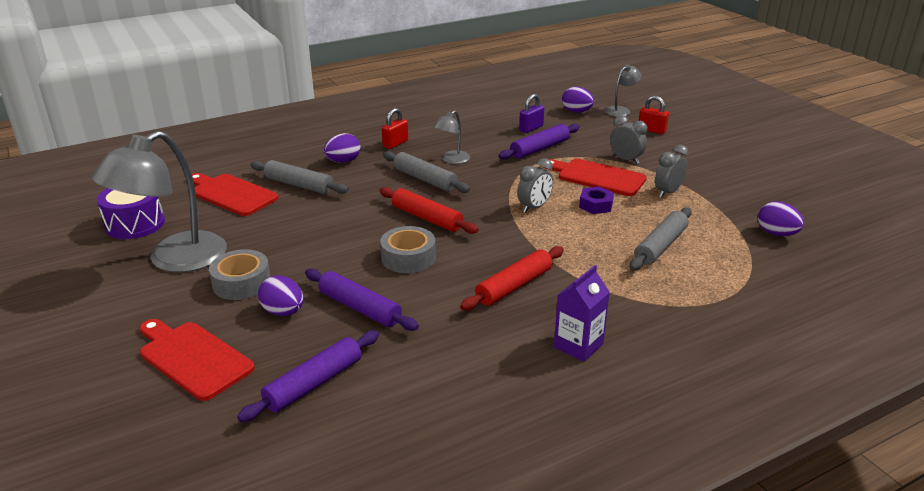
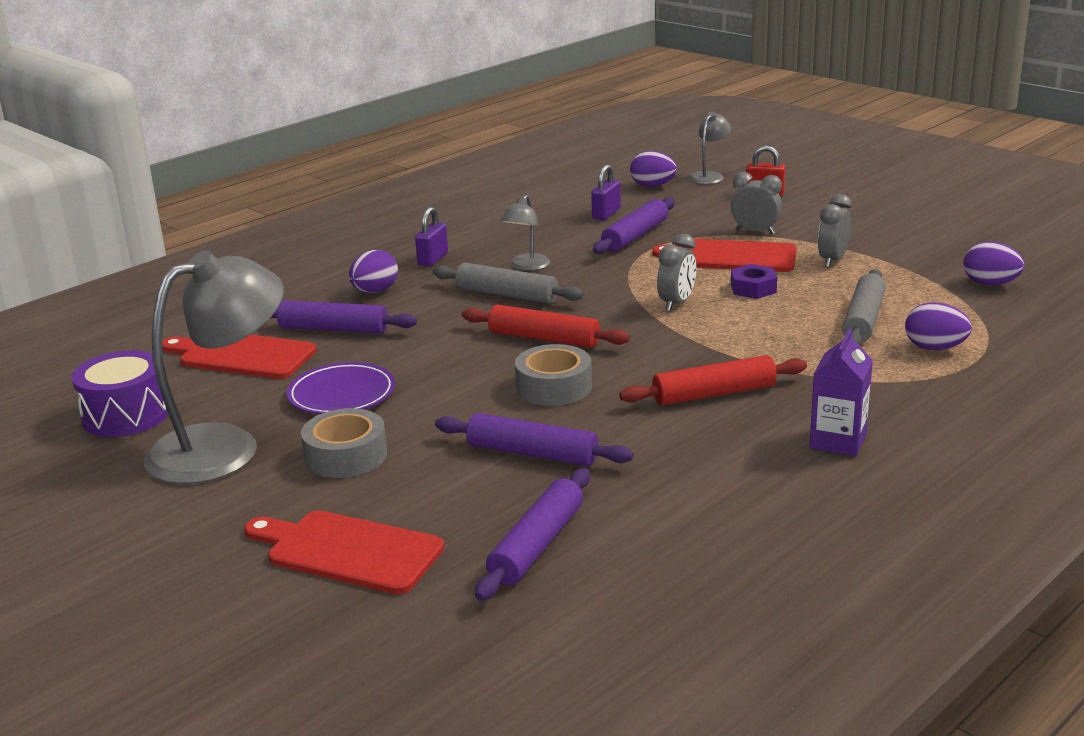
camera: 15 degrees left, 5 degrees down
(175, 260) = (225, 447): grey lamp -> grey lamp turned 150 degrees counterclockwise
(270, 235) = (342, 395): none -> purple plate
(283, 312) = (432, 477): purple egg -> purple egg (935, 348)
(299, 185) = (333, 329): grey rolling pin -> purple rolling pin
(395, 143) = (433, 259): red padlock -> purple padlock
(514, 286) = (714, 393): red rolling pin -> red rolling pin turned 45 degrees clockwise

